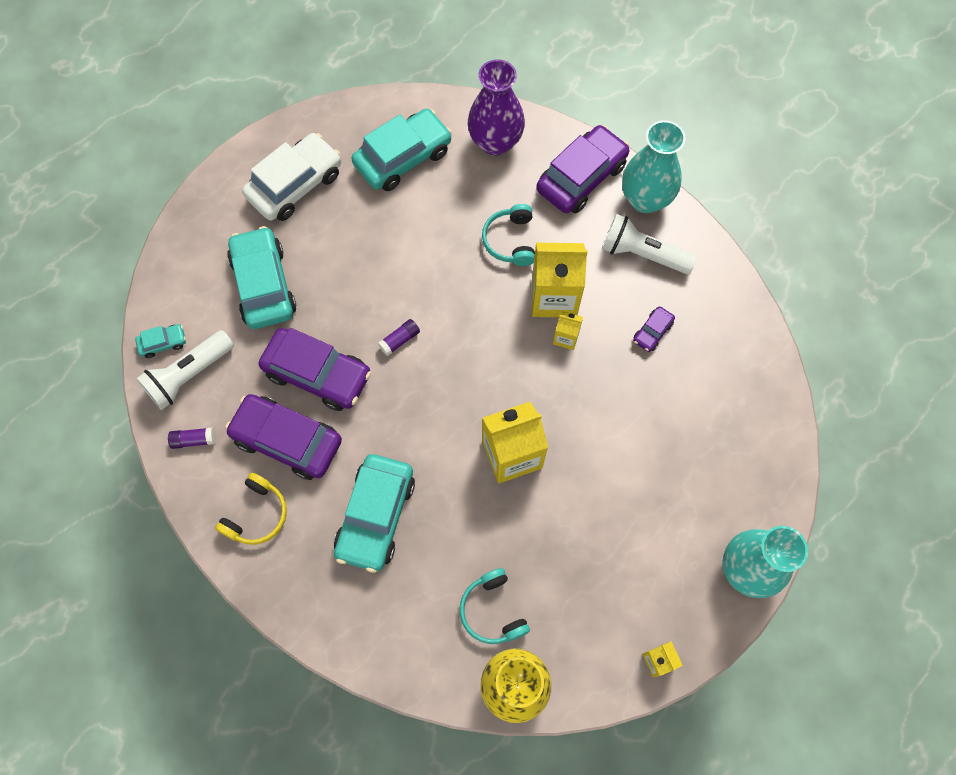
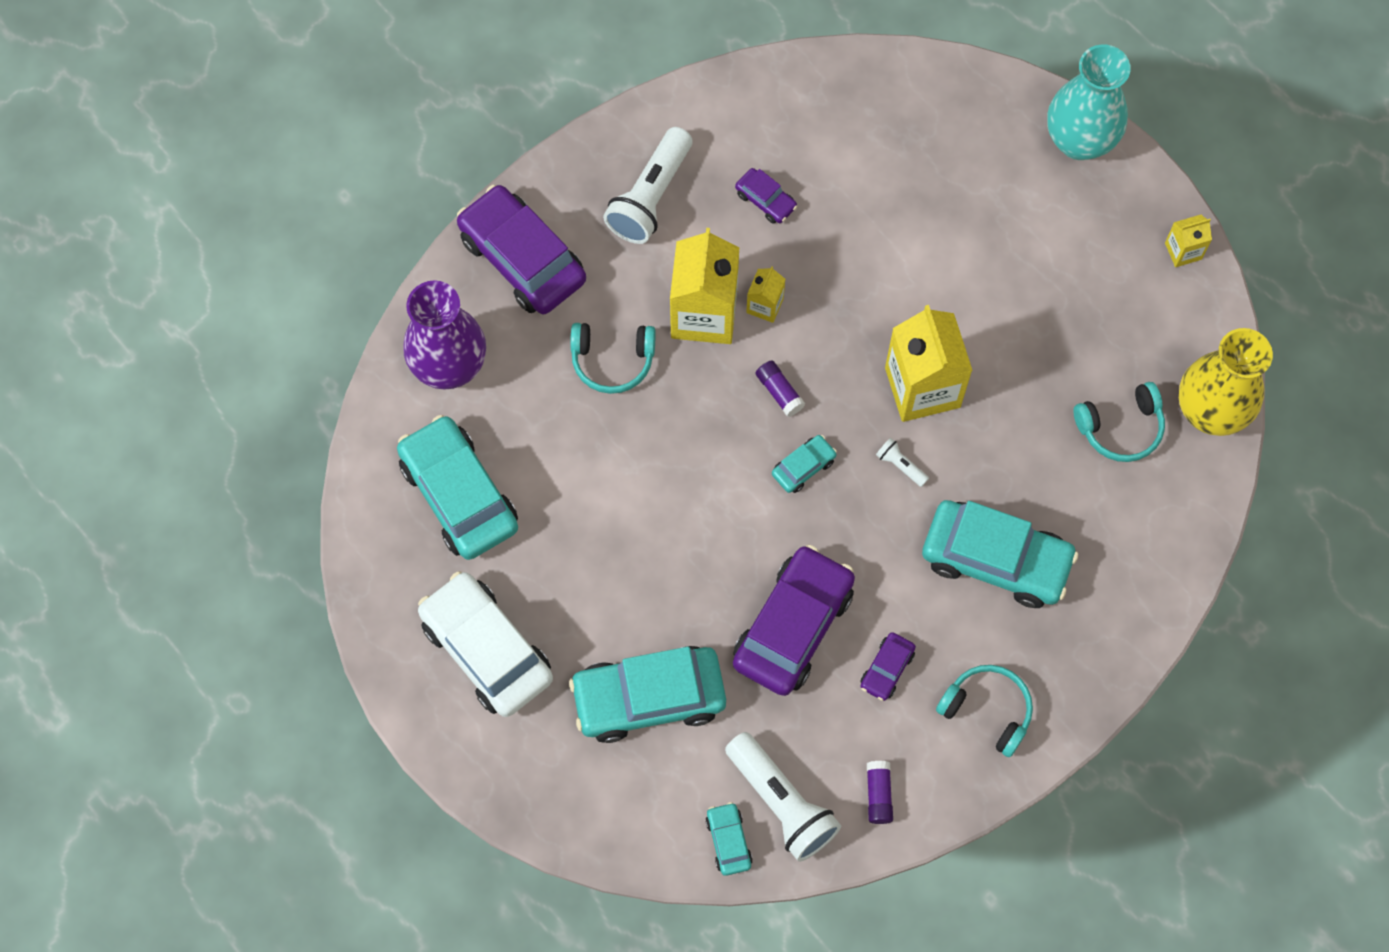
camera: 85 degrees left, 0 degrees up
(256, 514) = (987, 711): yellow headphones -> turquoise headphones
(287, 440) = (887, 669): purple car -> purple car, size x0.46
(399, 340) = (751, 516): purple glue stick -> purple glue stick (779, 392)
(440, 373) = (803, 467): none -> turquoise car
(447, 441) = (900, 465): none -> white flashlight
(645, 199) = (567, 182): turquoise vase -> none

